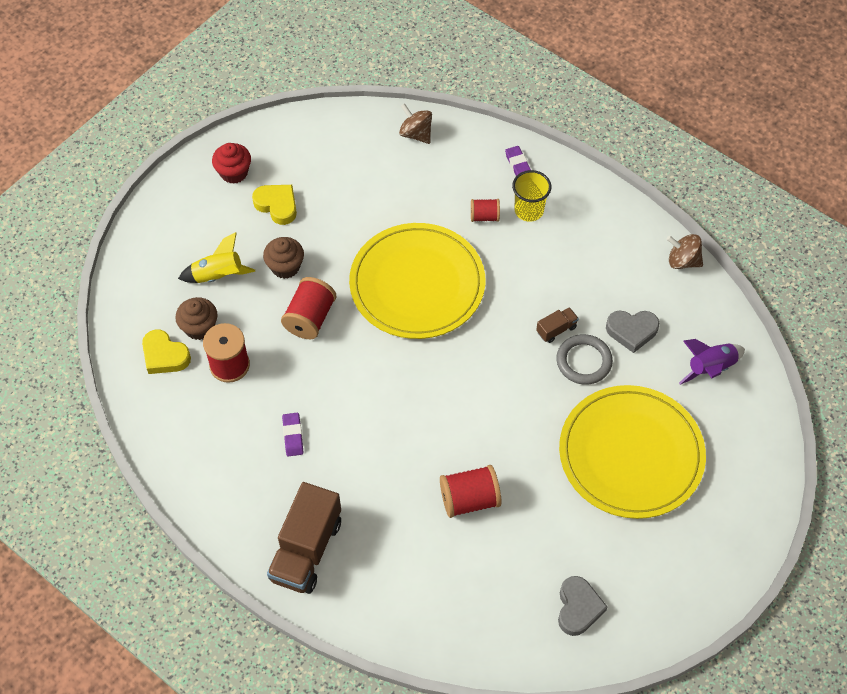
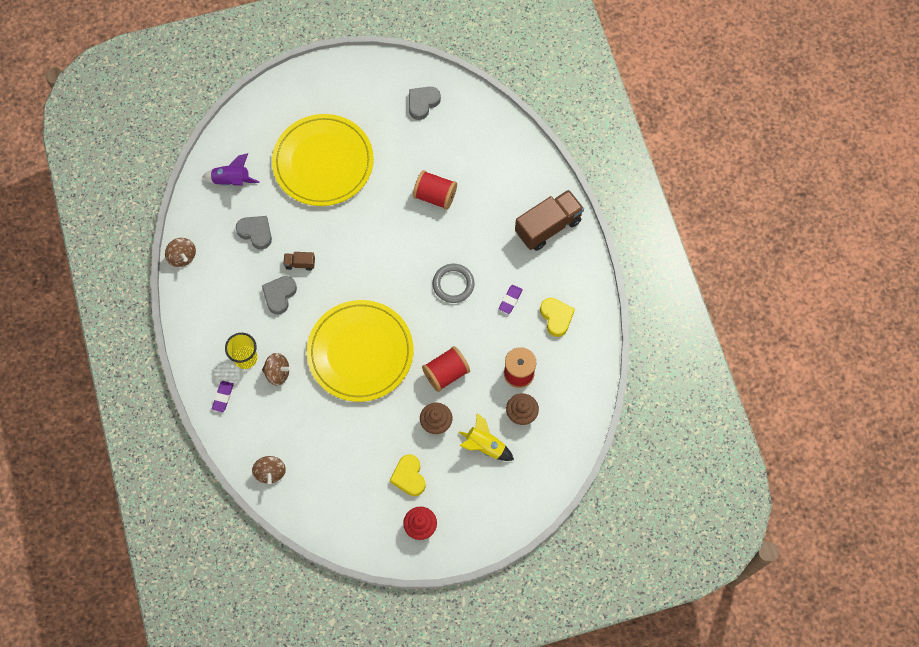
camera: 145 degrees left, 10 degrees up
(165, 355) = (556, 407): yellow heart -> yellow heart (556, 317)
(484, 216) = (278, 373): red spool -> brown spinning top
(549, 286) = (279, 295): none -> grey heart
(584, 361) = (301, 233): grey ring -> grey ring (453, 284)

